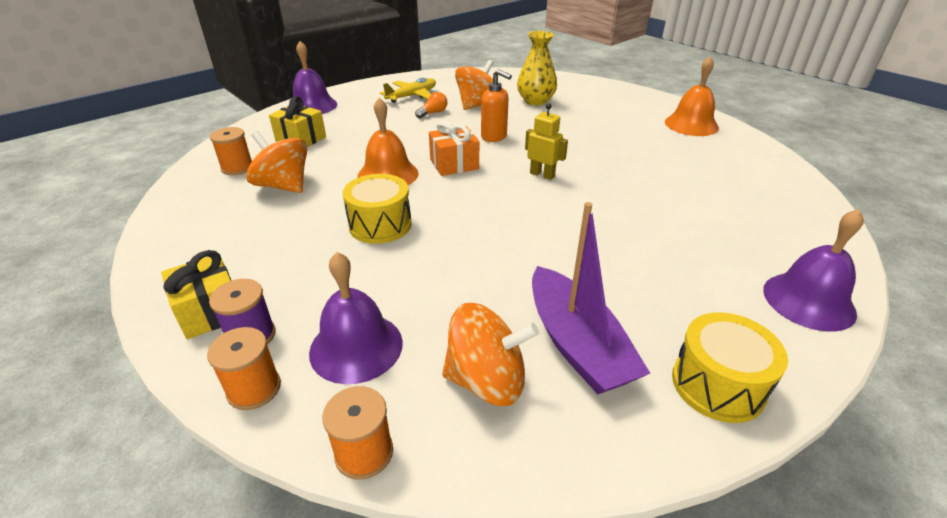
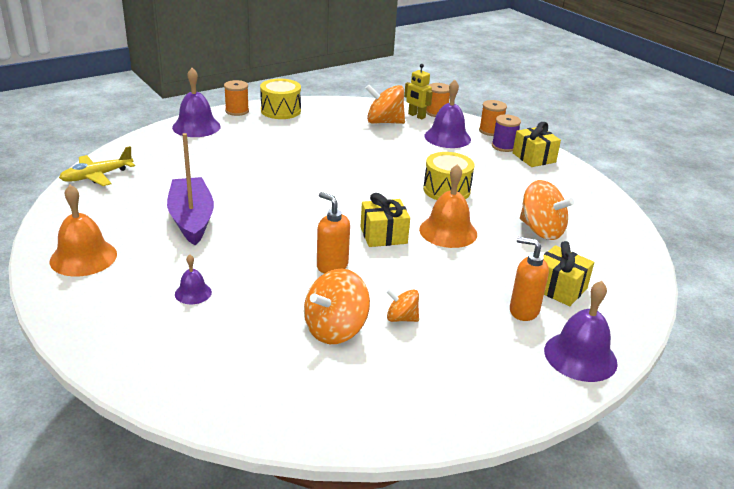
camera: 175 degrees left, 5 degrees down
(237, 168) = (600, 255): orange spool -> orange spool (237, 111)
(340, 124) = (523, 311): none -> orange soap dispenser
(412, 96) = (433, 364): yellow plane -> yellow plane (97, 176)
(433, 113) = (401, 318): orange light bulb -> orange spinning top
(454, 164) = (383, 235): orange gift -> yellow gift
(535, 101) = (246, 329): yellow vase -> none
(542, 175) = (302, 215): yellow robot -> yellow robot (416, 116)
(577, 344) = (336, 127): purple boat -> purple boat (191, 219)
(586, 113) = (193, 293): none -> purple bell

